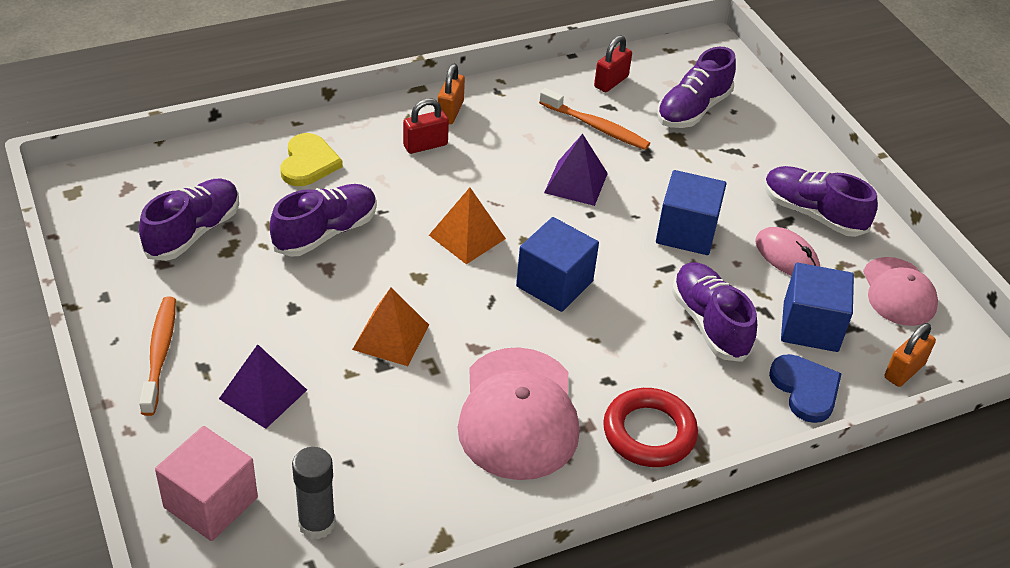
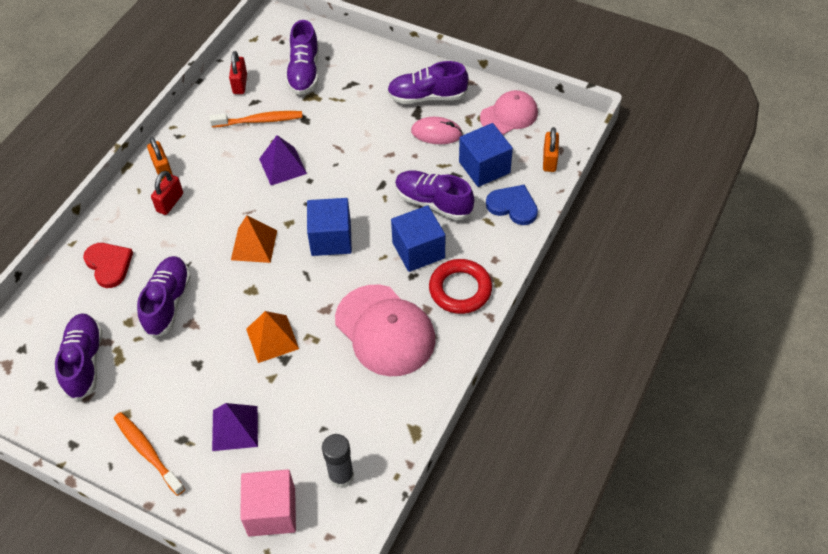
camera: 35 degrees left, 10 degrees up
(308, 163) = (109, 265): yellow heart -> red heart
(686, 232) = (372, 155): blue cube -> blue cube (418, 250)
(898, 292) = (509, 115): pink cap -> pink cap turned 75 degrees counterclockwise

